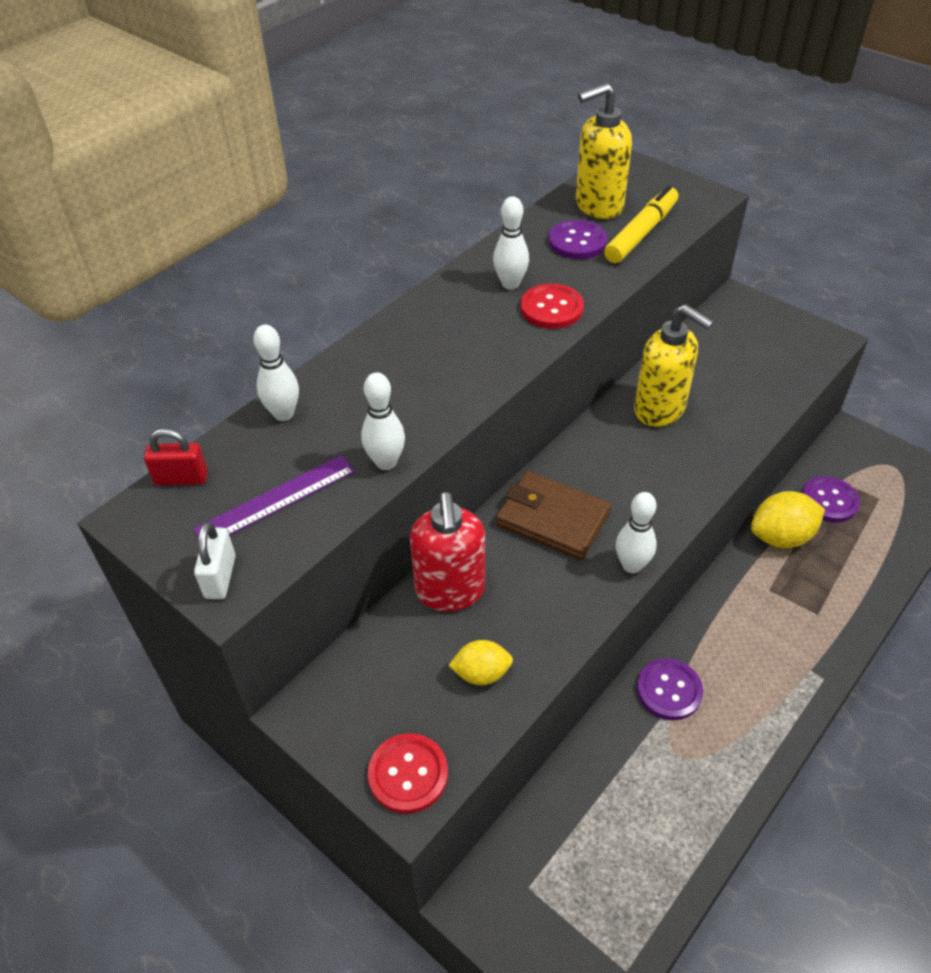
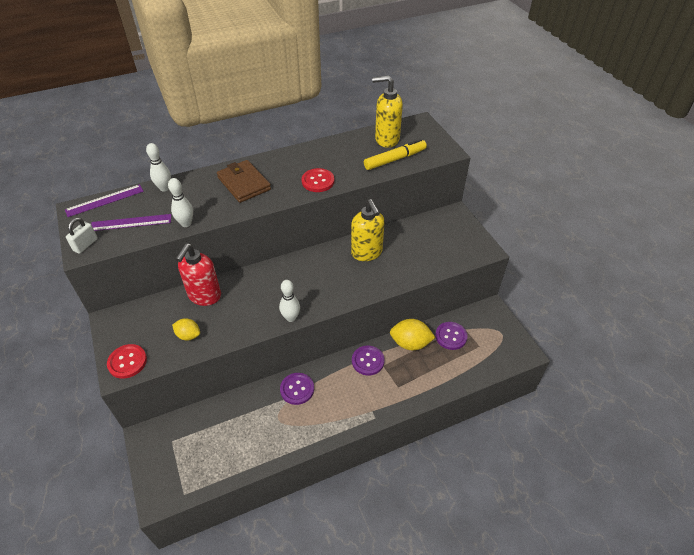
camera: 25 degrees right, 0 degrees up
(181, 478) = (104, 200): red padlock -> purple ruler
(510, 284) = (310, 163): white bowling pin -> none
(553, 519) = (274, 283): brown wallet -> brown wallet (244, 183)
(577, 242) = (360, 153): purple button -> purple button (368, 361)

